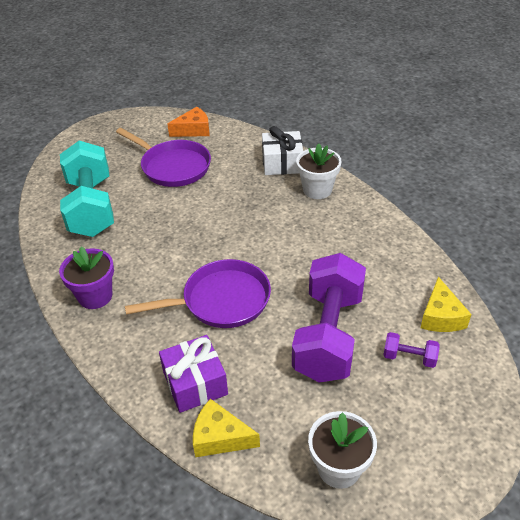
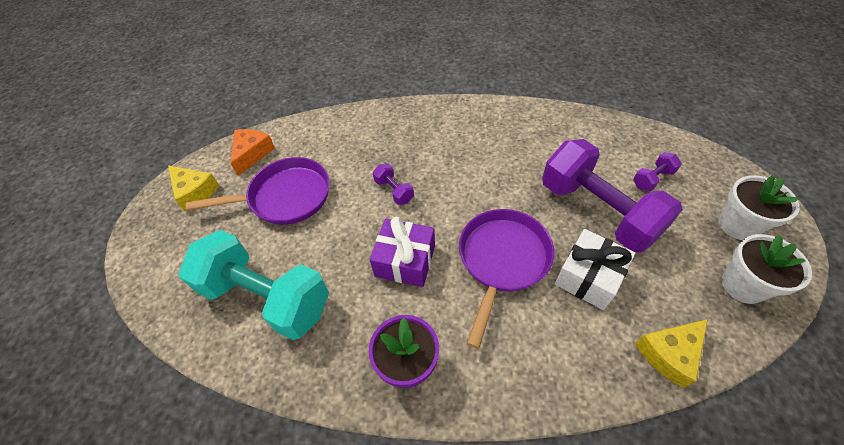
camera: 50 degrees left, 10 degrees up
(195, 383) = (592, 338): purple gift -> purple gift (405, 261)
(230, 212) = (394, 191): none -> purple dumbbell
(282, 163) = (369, 124): white gift -> white gift (588, 277)
(317, 190) = (425, 123): white flower pot -> white flower pot (737, 225)
(441, 316) = (623, 139): yellow cheese -> yellow cheese (195, 192)

